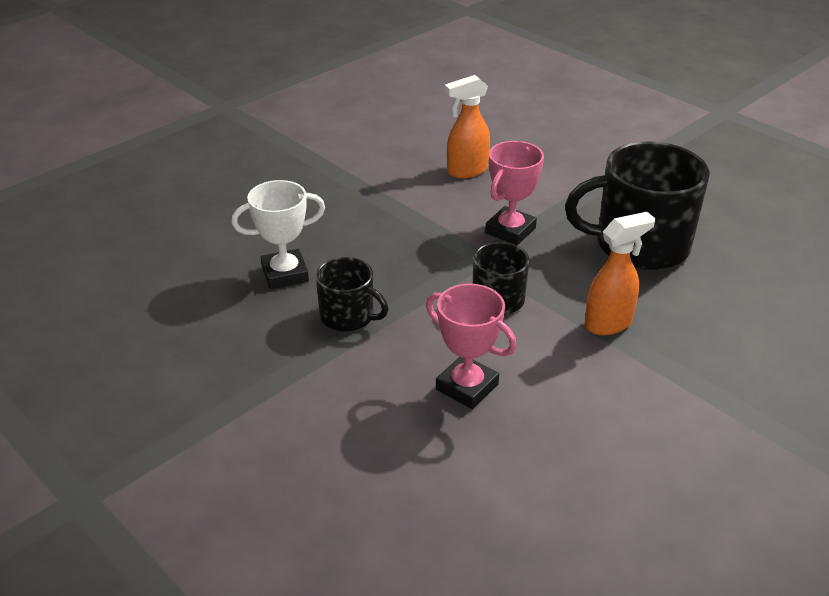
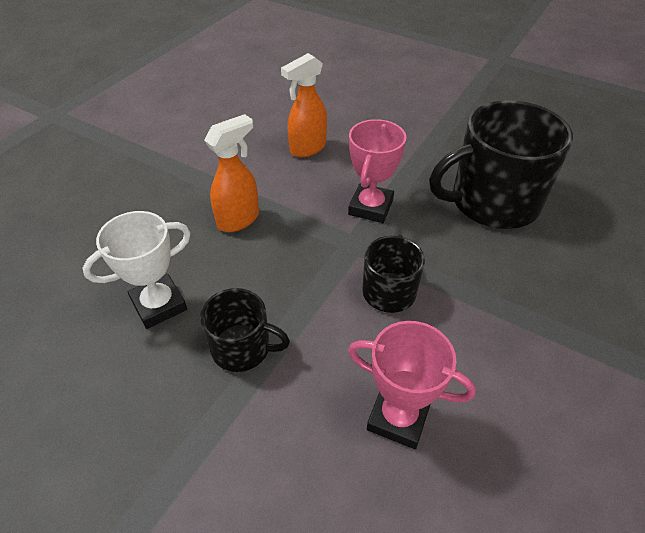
camera: 15 degrees left, 10 degrees up
(609, 323) = (504, 299): orange spray bottle -> orange spray bottle (239, 219)

